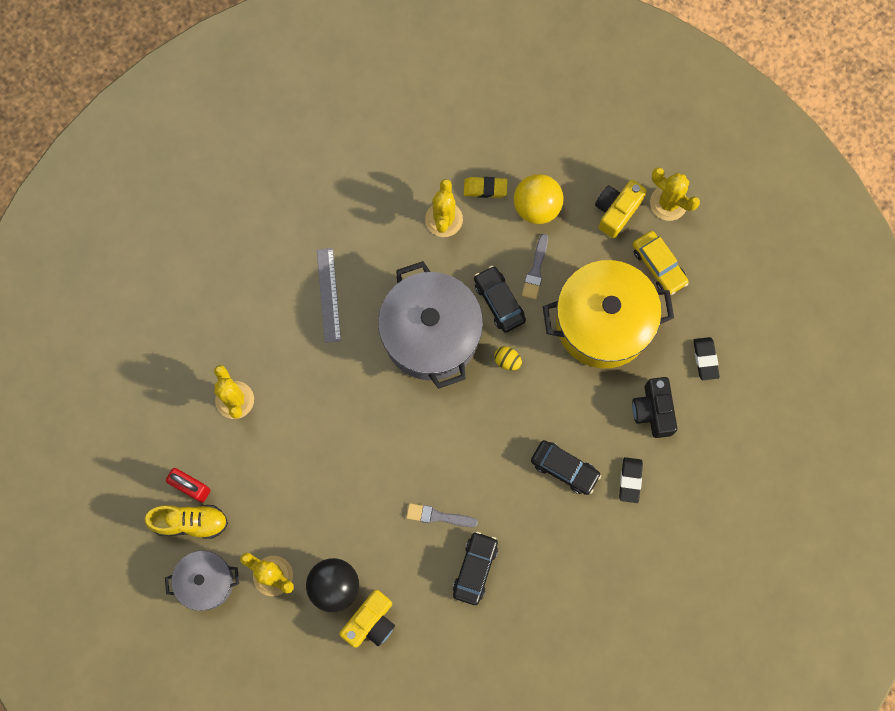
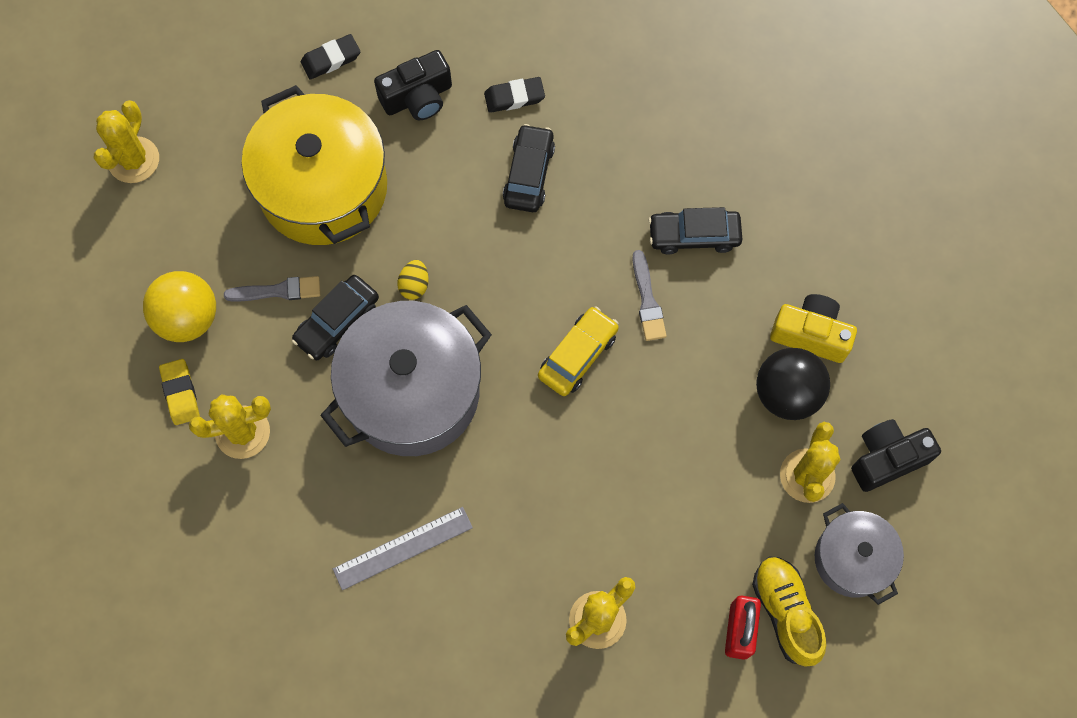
camera: 110 degrees left, 5 degrees down
(263, 636) = (887, 459): none -> black camera
(616, 211) = (164, 218): yellow camera -> none
(658, 265) = (224, 146): yellow car -> yellow car (578, 355)

